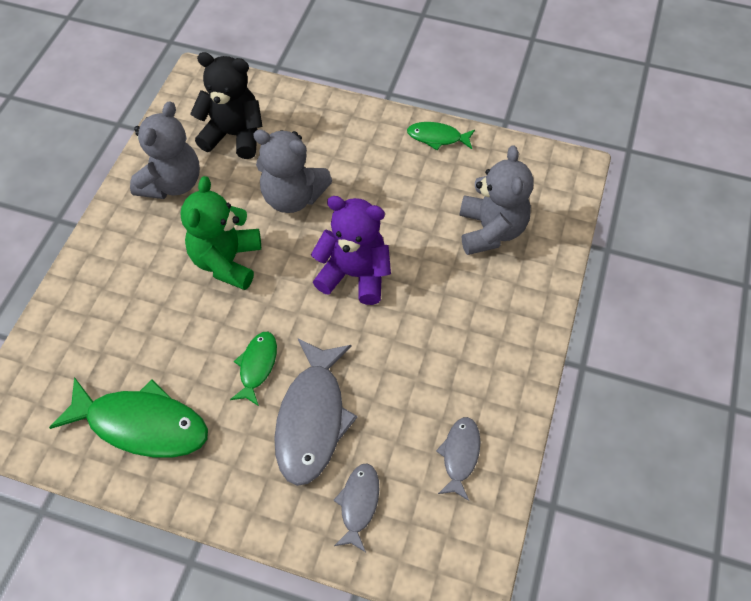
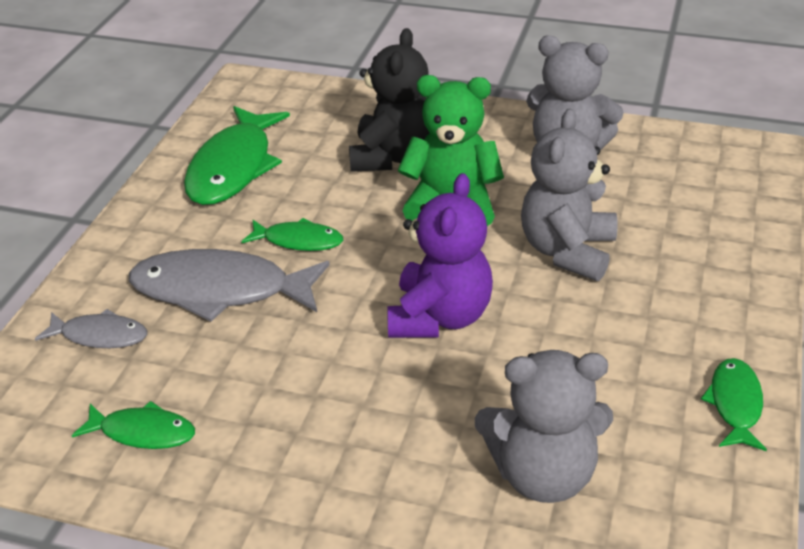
camera: 90 degrees right, 20 degrees down
(234, 135) = (664, 191): black teddy bear -> black teddy bear (392, 157)
(460, 455) = (142, 432): grey fish -> green fish

